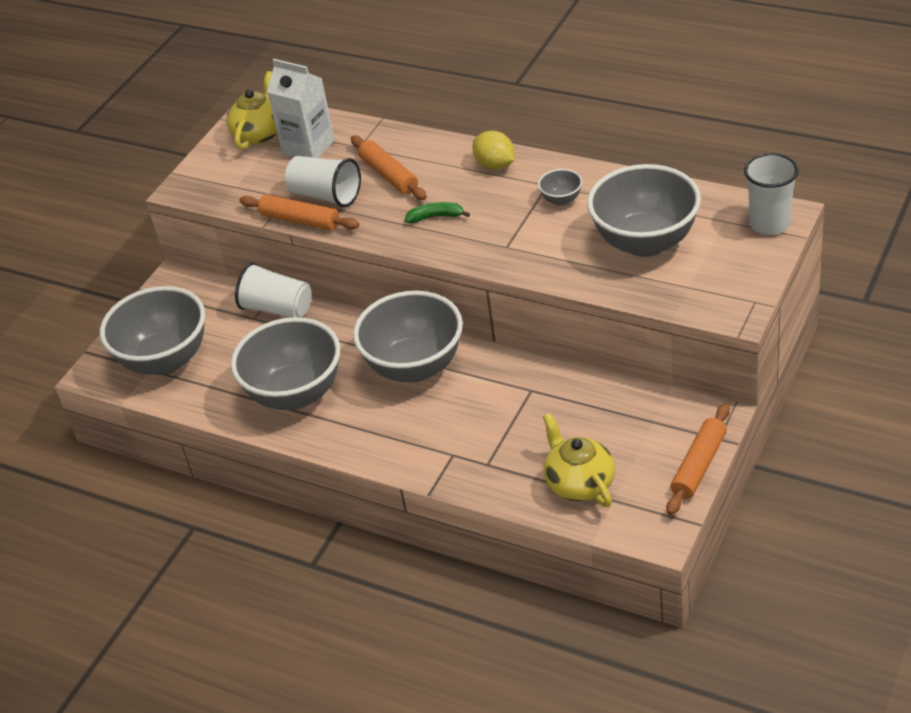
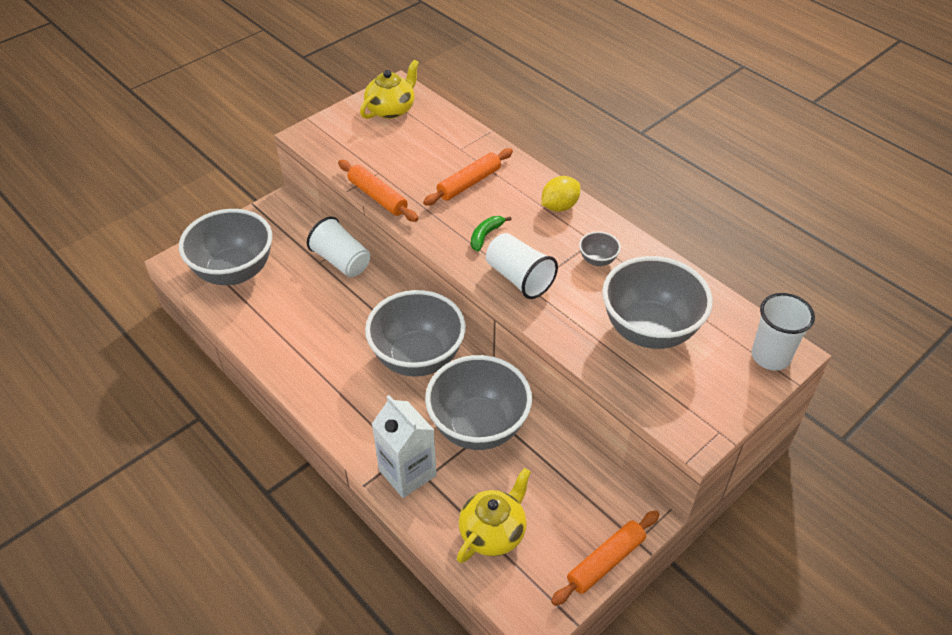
camera: 15 degrees right, 5 degrees up
(295, 394) = (312, 343): grey bowl -> grey bowl (478, 427)
(308, 147) = (421, 135): white carton -> white carton (407, 472)
(325, 195) = (410, 182): white cup -> white cup (519, 278)
(389, 175) = (469, 183): orange rolling pin -> orange rolling pin turned 60 degrees clockwise
(436, 217) = (486, 235): green banana -> green banana turned 75 degrees counterclockwise
(495, 165) = (559, 206): yellow lemon -> yellow lemon turned 75 degrees clockwise
(579, 483) = (493, 532): yellow teapot -> yellow teapot turned 45 degrees clockwise

